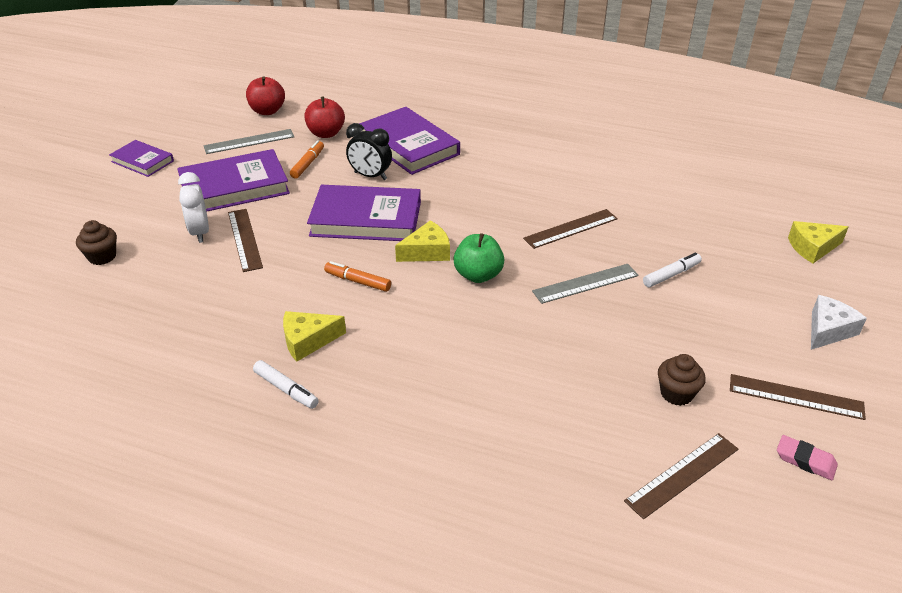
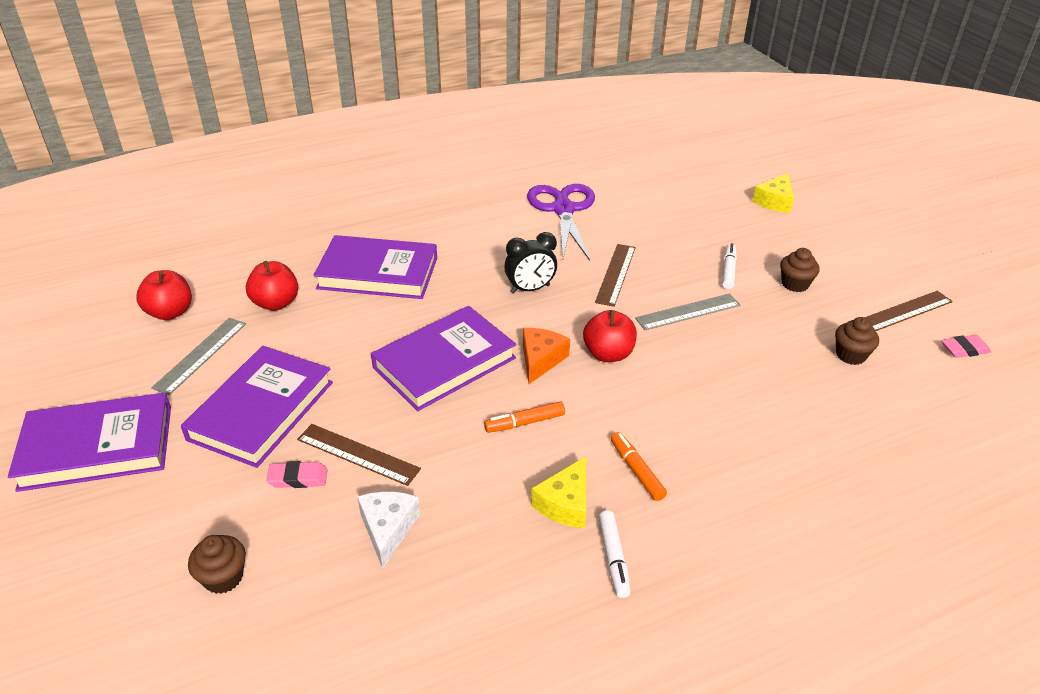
camera: 45 degrees left, 0 degrees up
(142, 161) = (97, 447): purple book -> purple book, size x1.78
(200, 232) = (298, 478): white clock -> pink eraser
(286, 389) = (613, 557): white marker -> white marker turned 90 degrees clockwise
(307, 164) = (304, 343): orange marker -> orange marker (636, 471)
(370, 176) = (386, 321): black clock -> black clock (530, 289)
(427, 252) = (540, 360): yellow cheese -> orange cheese
(478, 275) = (608, 354): green apple -> red apple
(585, 283) = (688, 312): grey ruler -> grey ruler turned 45 degrees clockwise
(602, 166) = (563, 210): none -> purple scissors
(682, 474) = (929, 408): brown ruler -> none
(717, 316) = (795, 284): none -> brown cupcake
(828, 330) = (859, 255): white cheese -> white cheese (388, 529)

